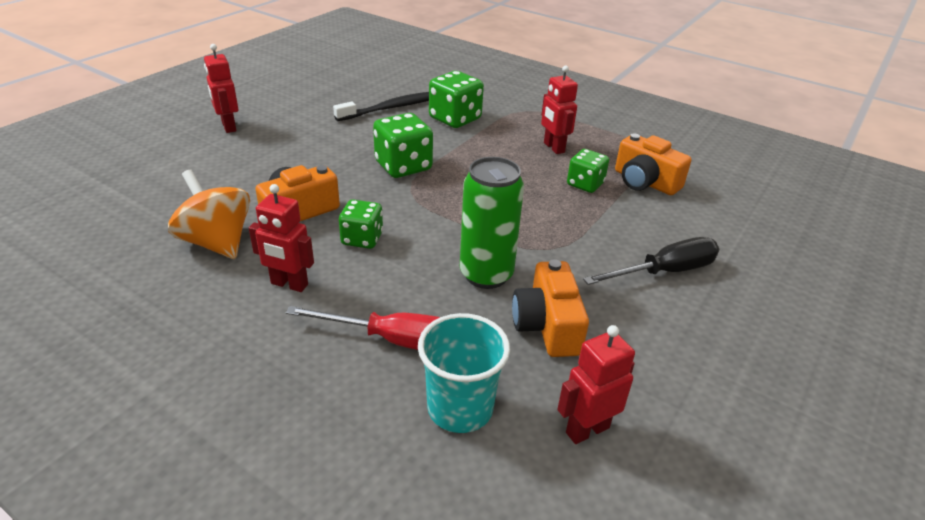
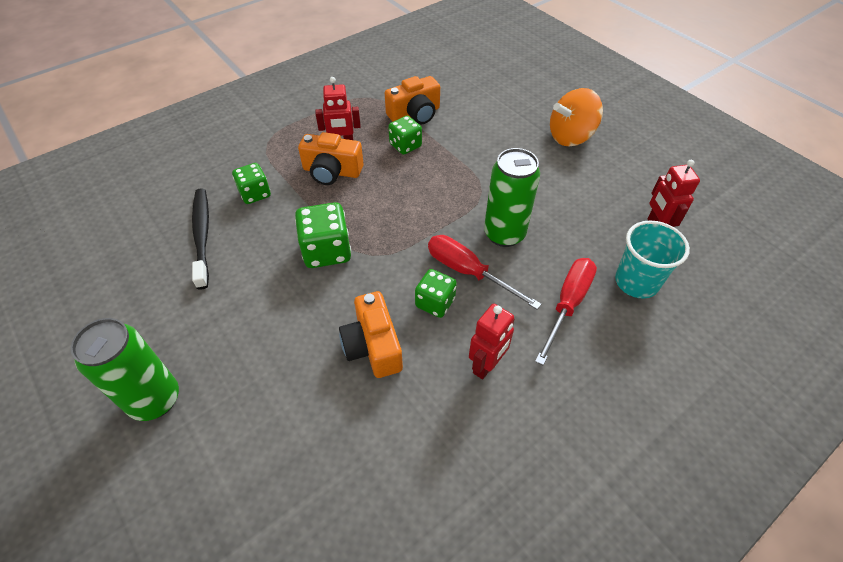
camera: 70 degrees left, 15 degrees up
(217, 242) = (405, 421): orange spinning top -> orange spinning top (570, 137)
(228, 127) = (155, 400): red robot -> green can
(413, 255) = (468, 272): none -> red screwdriver
(455, 119) = (255, 194): green dice -> green dice, size x0.65
(547, 326) = (565, 217): orange camera -> orange camera (332, 171)
(664, 272) = (523, 144): black screwdriver -> none

